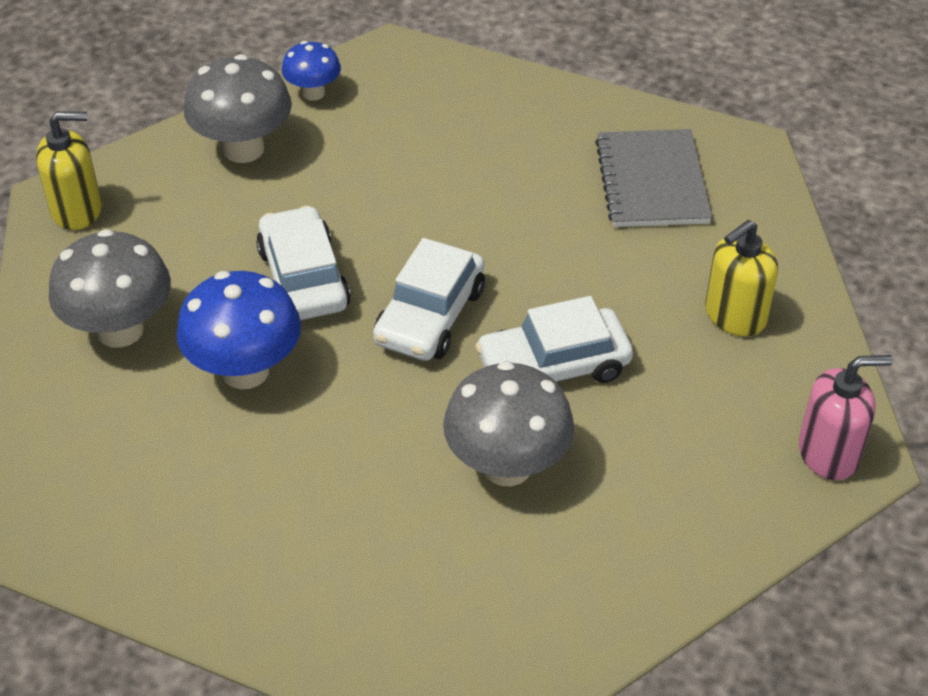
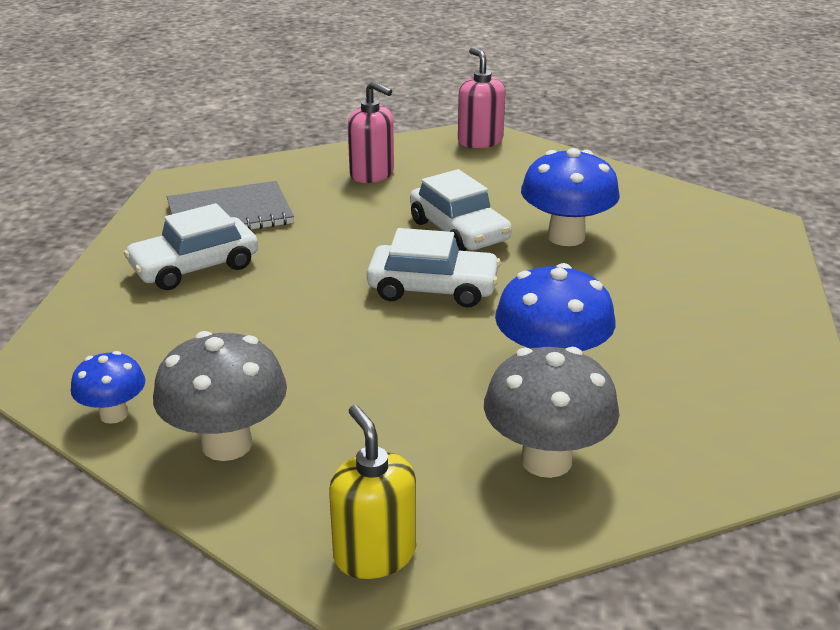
camera: 105 degrees left, 15 degrees down
(303, 278) = (417, 361): white car -> white car (194, 267)
(507, 466) = (566, 237): grey mushroom -> blue mushroom
(734, 315) = (372, 174): yellow soap dispenser -> pink soap dispenser

